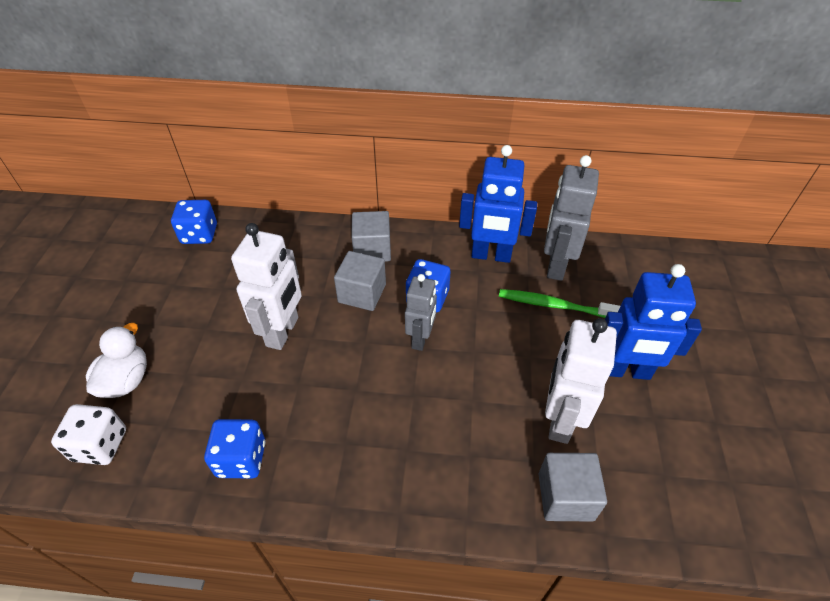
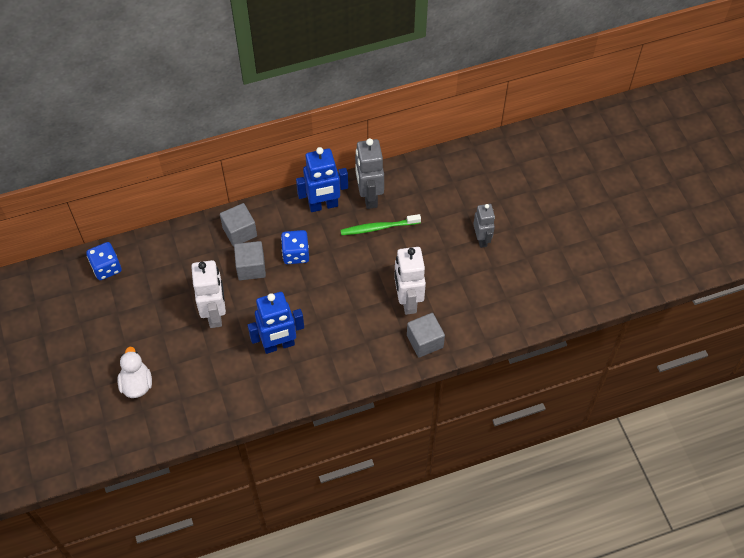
camera: 25 degrees left, 10 degrees up
(100, 445) = (151, 424): white dice -> none
(241, 459) = (239, 396): blue dice -> none
(420, 339) = (305, 284): grey robot -> grey robot (481, 239)
(626, 371) = (435, 256): blue robot -> blue robot (279, 345)

